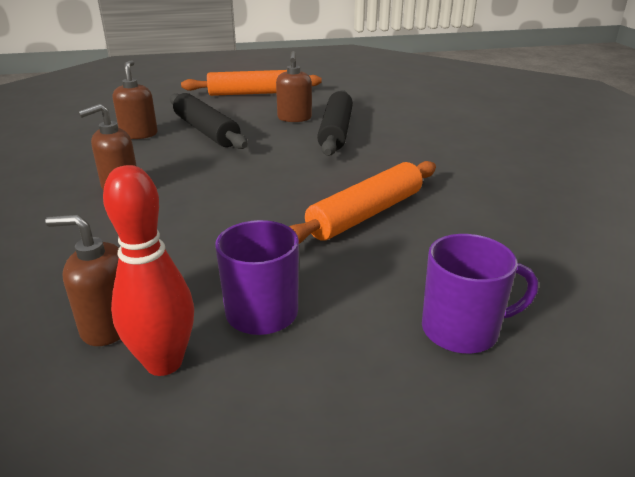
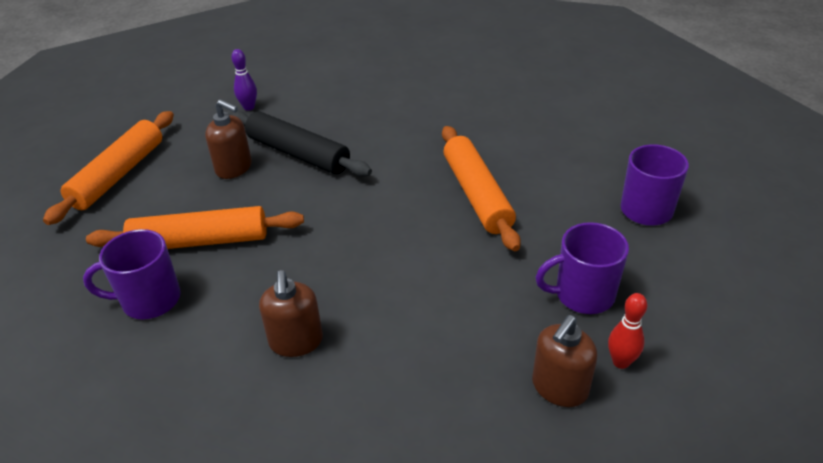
camera: 60 degrees left, 10 degrees up
(139, 134) = (149, 300): brown soap dispenser -> purple mug
(164, 362) = (620, 362): red bowling pin -> red bowling pin, size x0.57
(206, 131) = (200, 241): black rolling pin -> orange rolling pin
(371, 103) = (249, 107): none -> purple bowling pin

